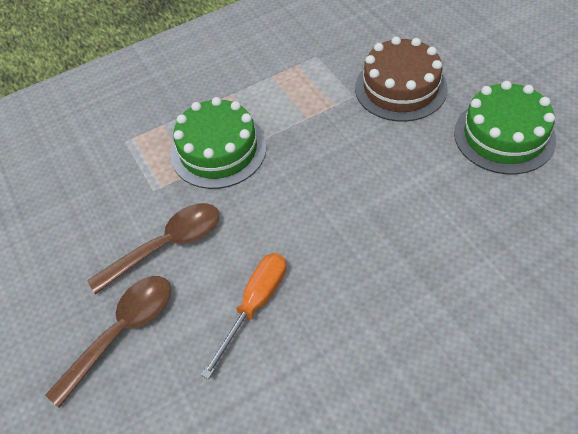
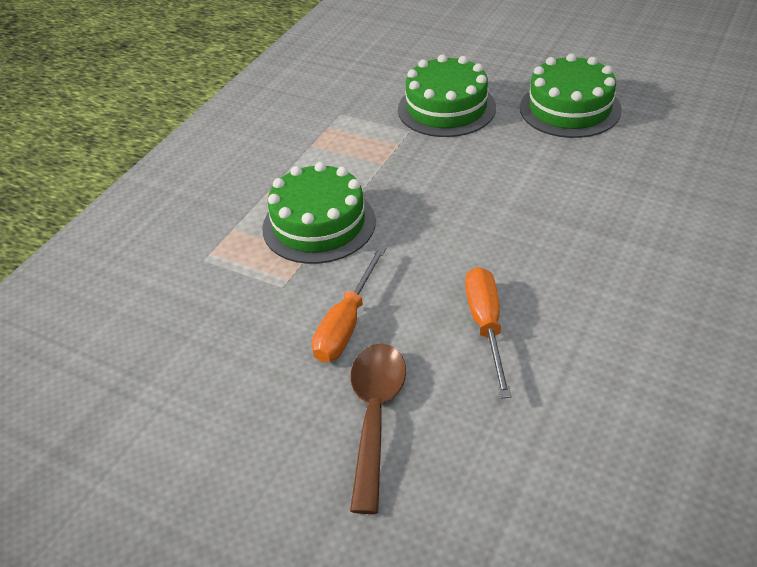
camera: 35 degrees left, 10 degrees down
(167, 246) = (346, 323): brown spoon -> orange screwdriver
(400, 88) = (446, 108): brown cake -> green cake

